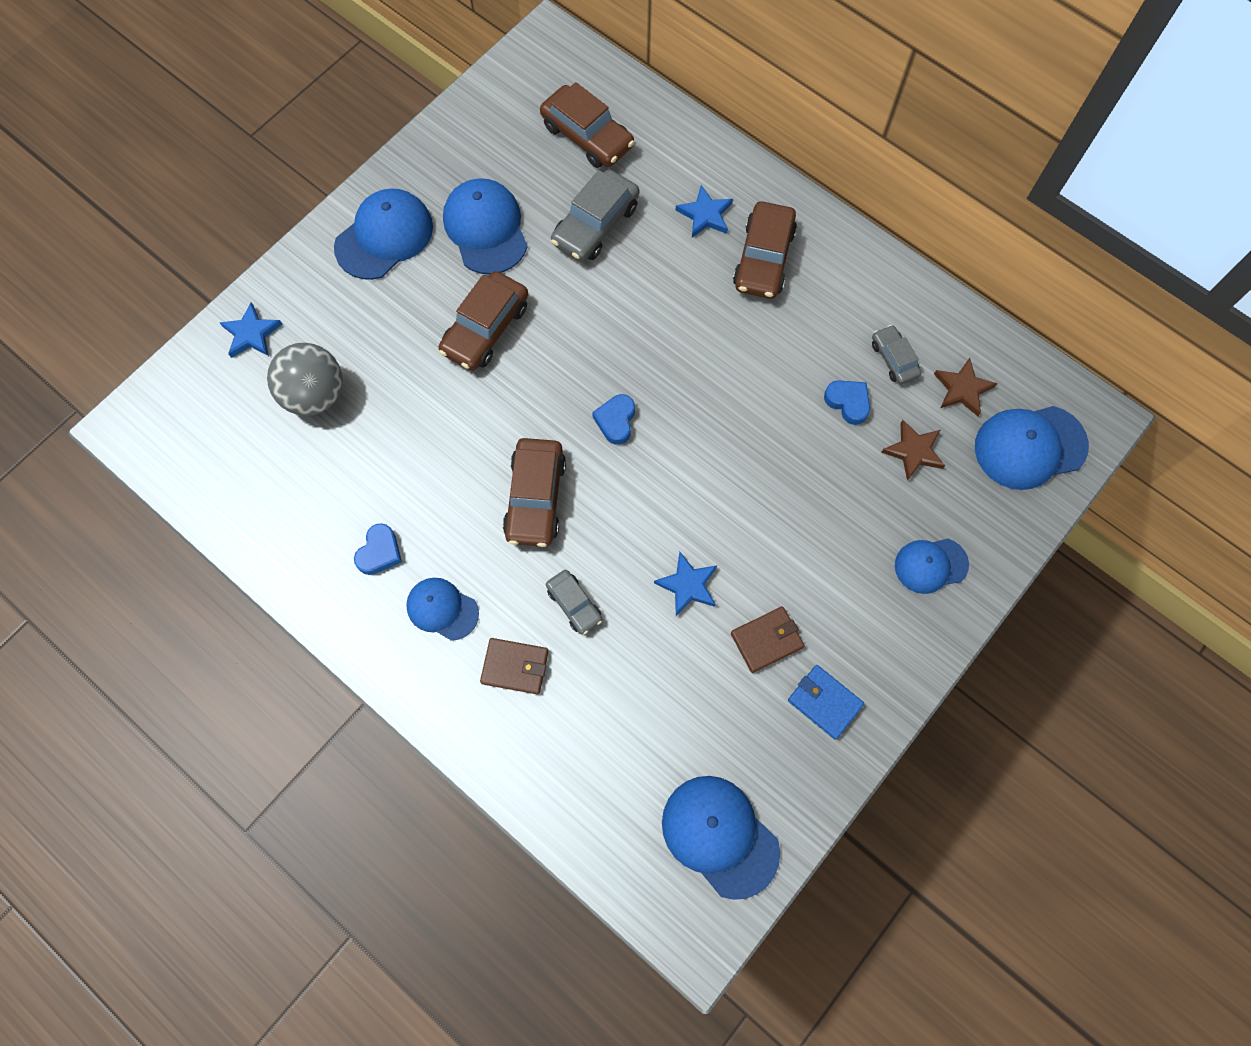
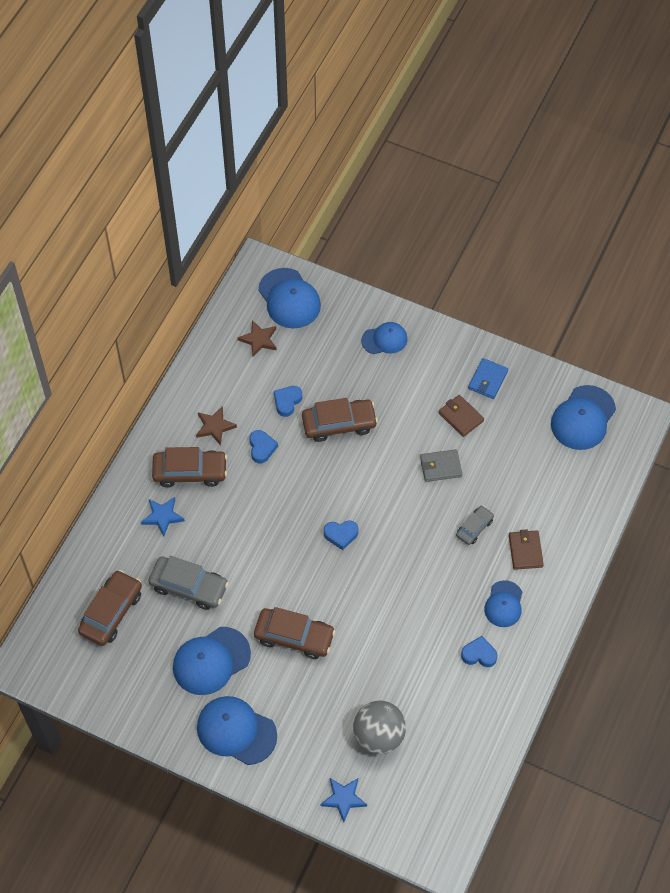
camera: 105 degrees left, 10 degrees down
(535, 498) = (411, 570): brown car -> brown car (339, 424)
(687, 585) = (440, 467): blue star -> grey wallet
(779, 353) = (262, 448): none -> blue heart
(894, 359) = (247, 381): grey car -> none
(913, 451) = (311, 360): brown star -> brown star (215, 426)
(930, 565) = (384, 339): blue cap -> blue cap turned 75 degrees counterclockwise

